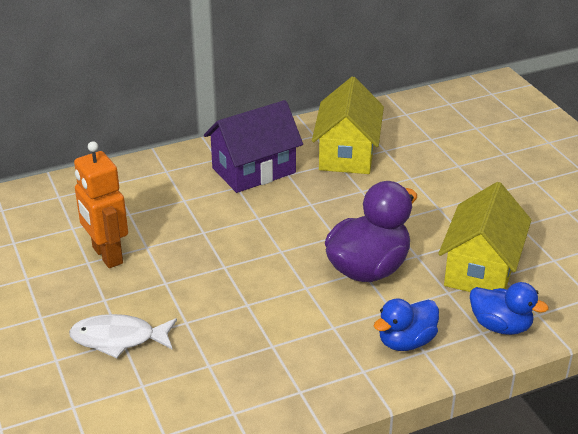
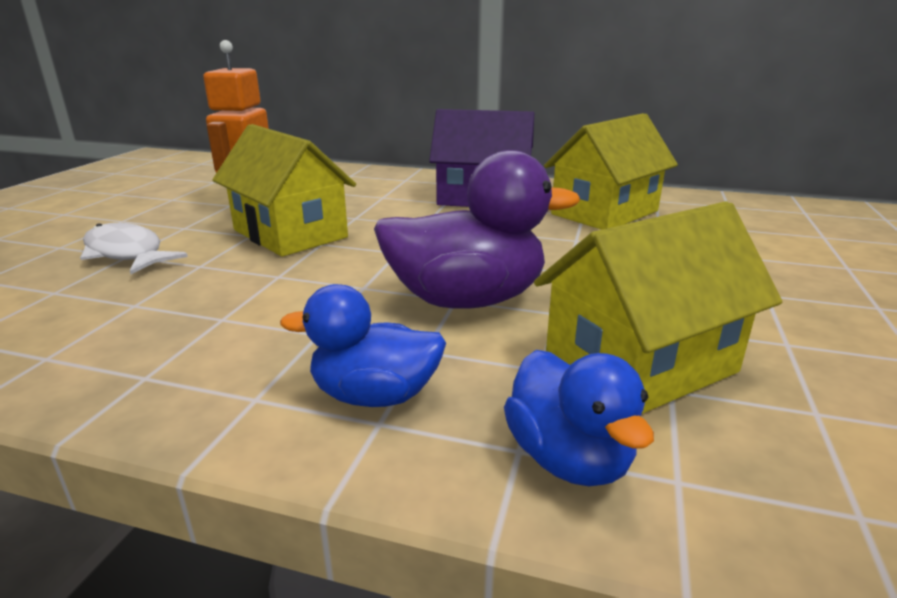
camera: 40 degrees right, 10 degrees down
(189, 268) = (290, 234): none -> yellow house

